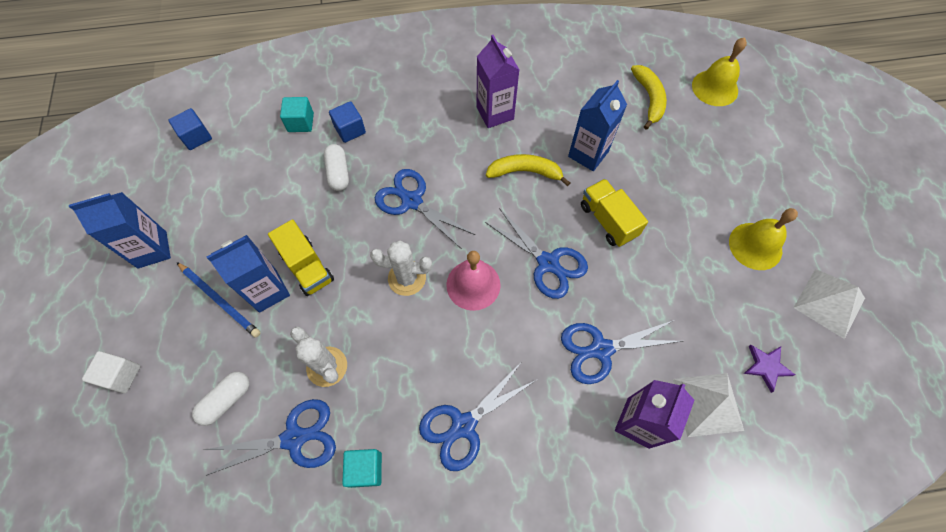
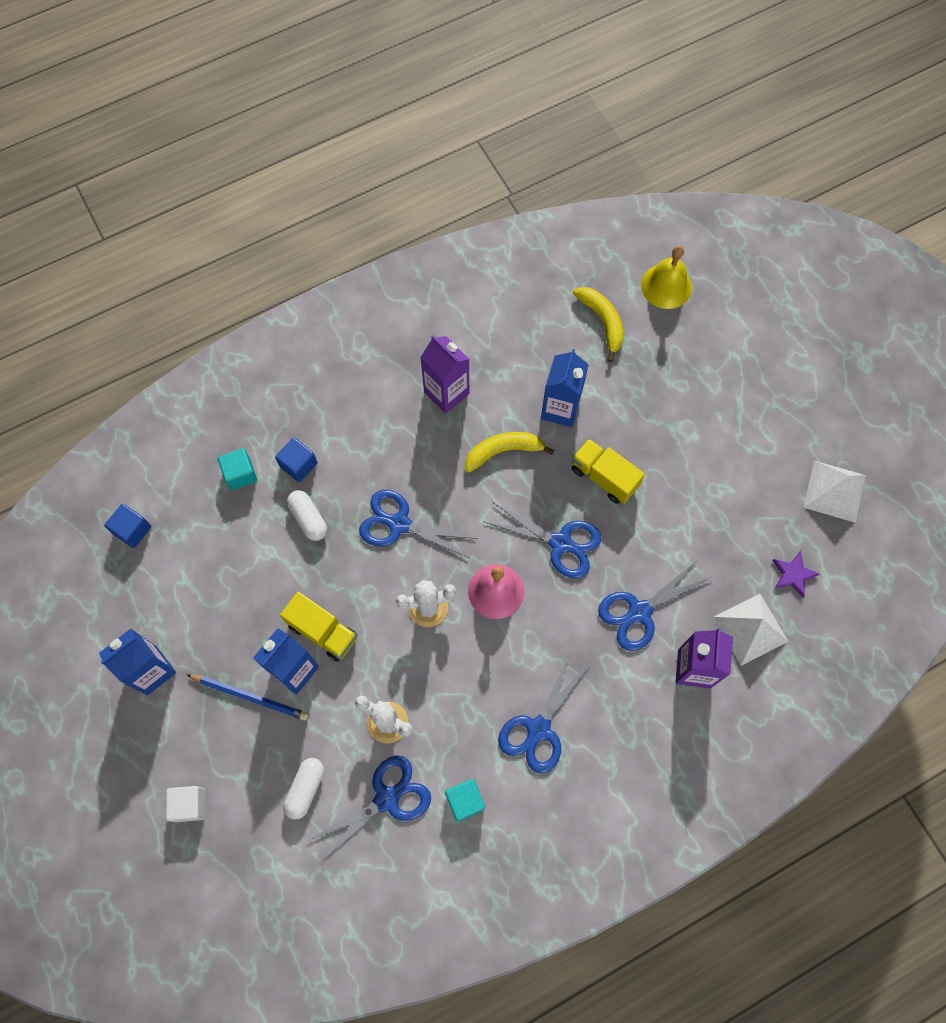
camera: 20 degrees left, 5 degrees up
(755, 246) = (753, 455): yellow bell -> none

